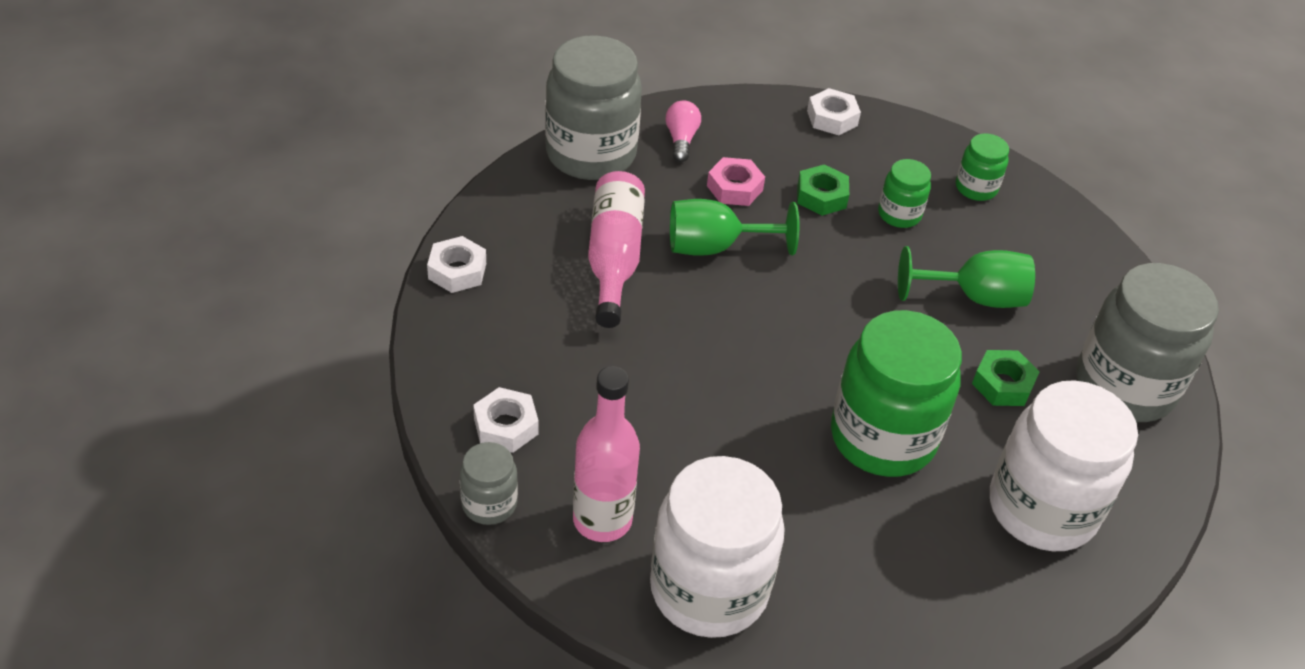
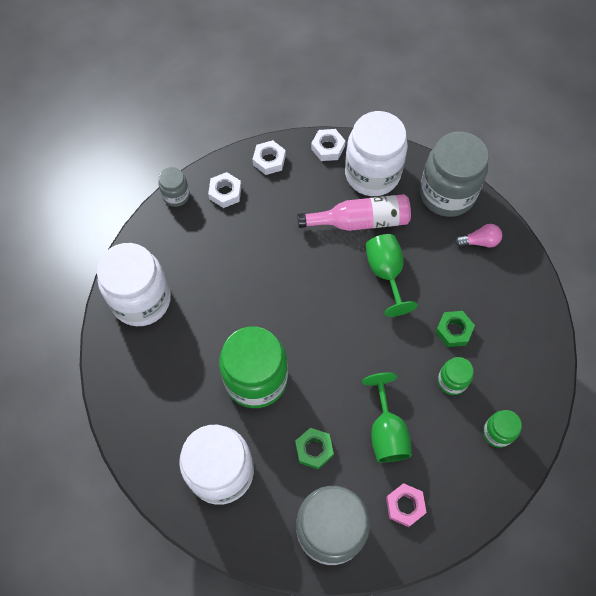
camera: 85 degrees right, 20 degrees up
(528, 227) = (372, 174): none -> white jar
(602, 520) = (175, 246): pink bottle -> none
(734, 188) = (444, 278): pink nut -> pink nut (405, 506)
(832, 118) = (538, 331): white nut -> white nut (269, 160)

